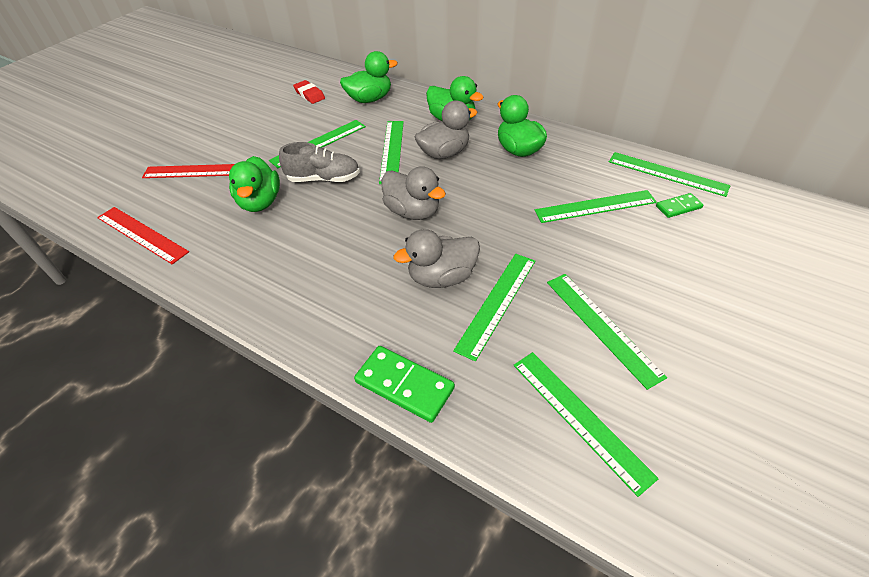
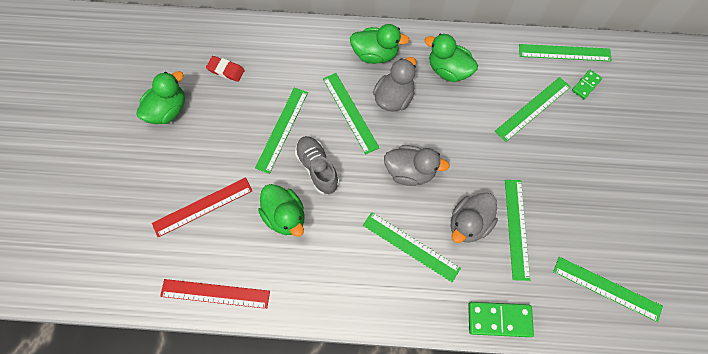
camera: 30 degrees left, 20 degrees up
(323, 179) = (317, 168): grey shoe -> grey shoe turned 90 degrees counterclockwise
(370, 99) = (286, 55): green duck -> green duck (168, 110)
(602, 326) = (587, 215): green ruler -> green ruler (411, 246)

